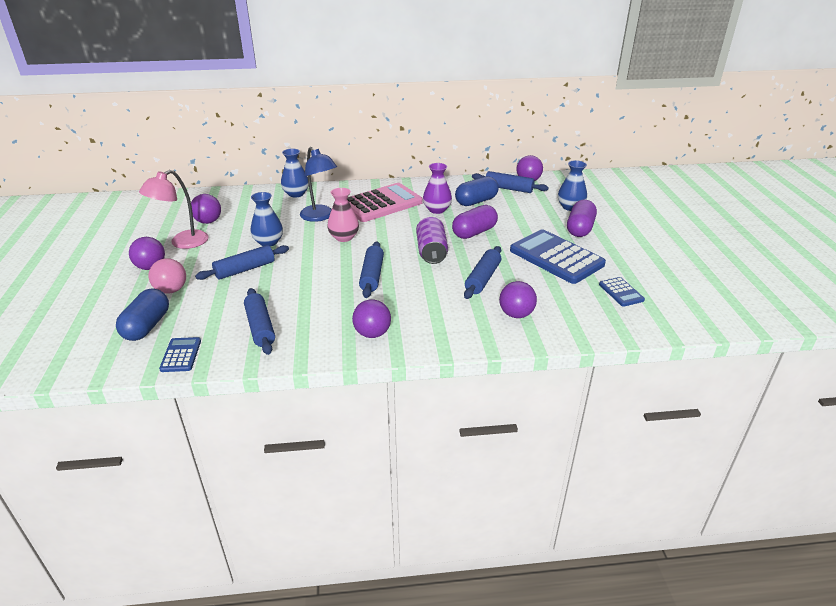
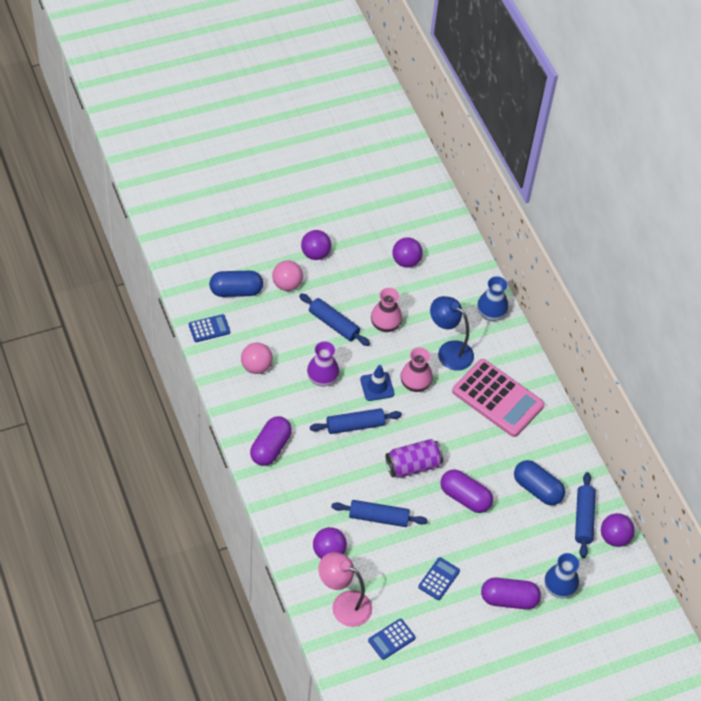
camera: 70 degrees right, 20 degrees up
(182, 243) = (361, 258): pink lamp -> pink lamp (344, 604)
(260, 327) = (256, 366): blue rolling pin -> pink ball
(268, 242) = (385, 325): blue vase -> pink vase
(320, 217) = (449, 351): blue lamp -> blue lamp turned 90 degrees clockwise
(334, 257) = (377, 386): none -> blue traffic cone
(372, 333) = (270, 447): purple ball -> purple capsule
(437, 210) = (503, 454): purple vase -> purple vase (322, 378)
(556, 257) = (439, 579): blue calculator -> blue calculator, size x0.47

